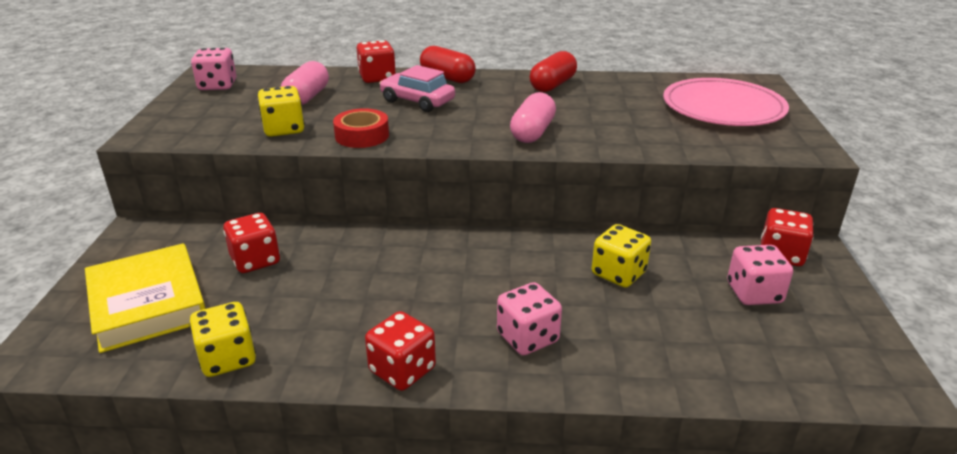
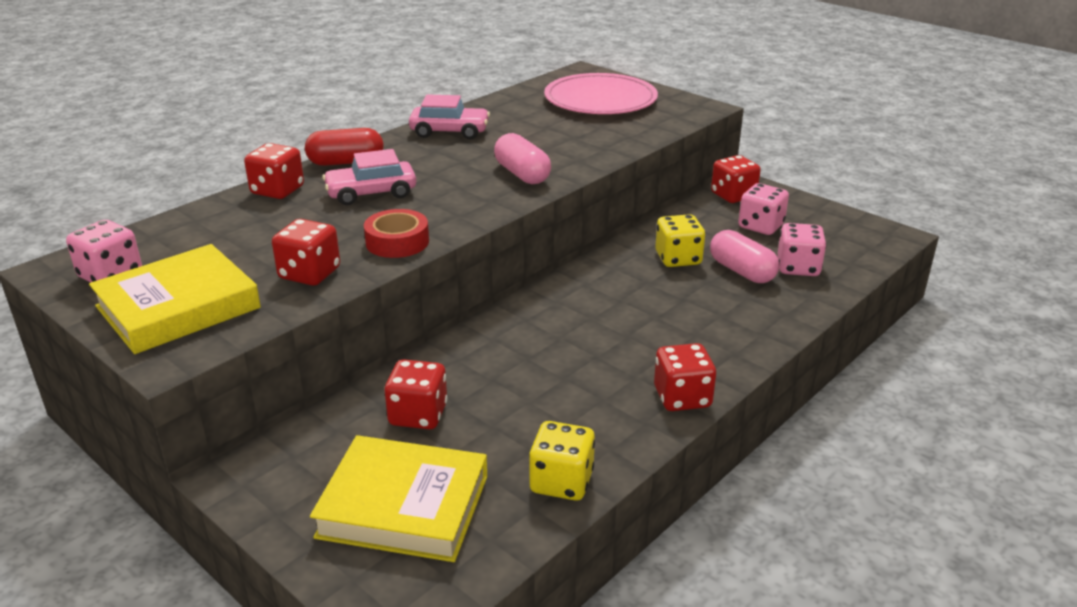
camera: 50 degrees left, 0 degrees up
(201, 115) = (178, 307): none -> yellow book
(284, 129) = (309, 274): yellow dice -> red dice
(307, 97) = (252, 238): pink capsule -> pink capsule (742, 271)
(527, 338) = (707, 328): pink dice -> pink dice (798, 267)
(552, 85) = (449, 132): red capsule -> pink car

